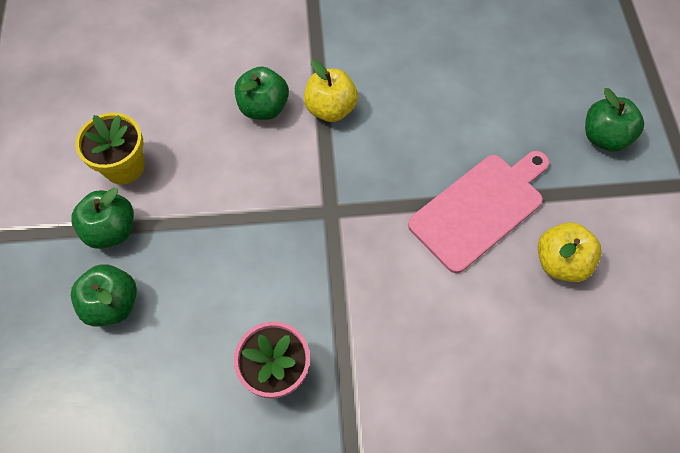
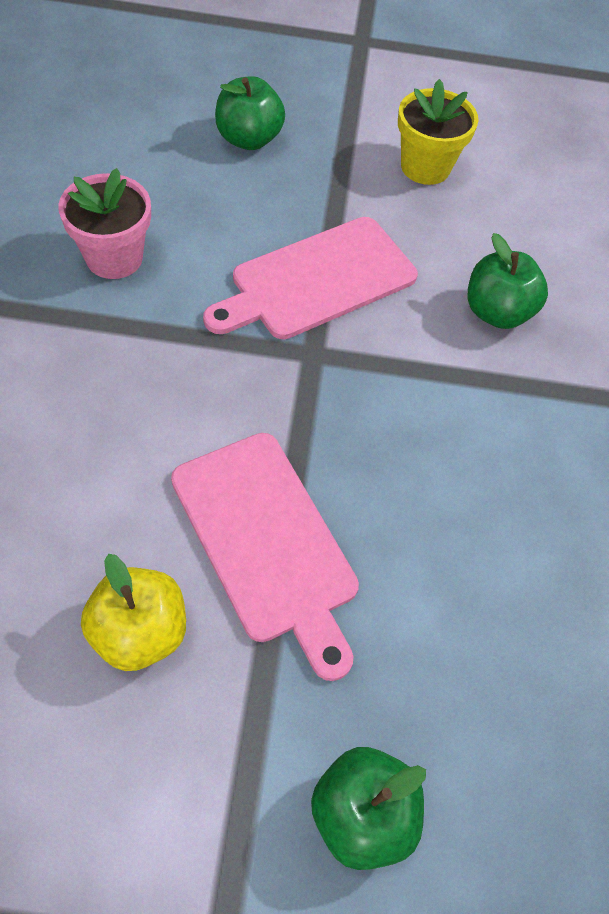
camera: 95 degrees right, 5 degrees down
(111, 230) = (341, 148): green apple -> none
(263, 220) = (317, 280): none -> pink cutting board
(330, 109) = (485, 389): yellow apple -> none

